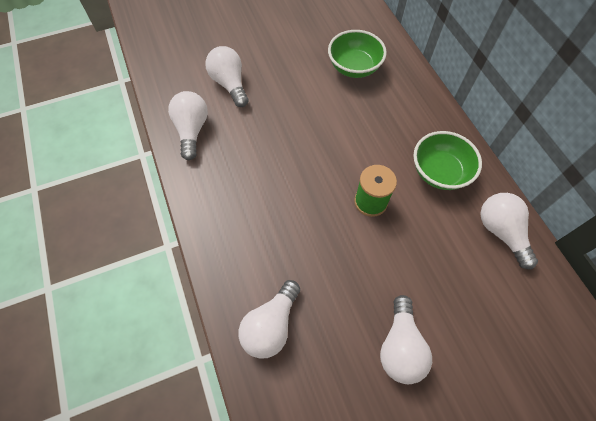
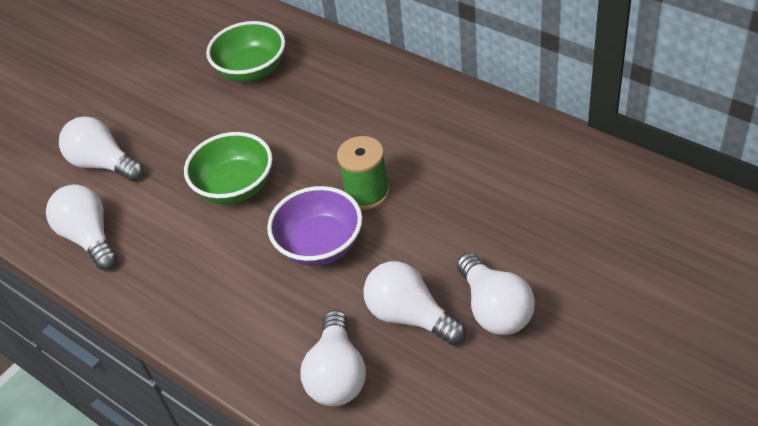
camera: 25 degrees left, 15 degrees down
(318, 222) = (320, 245): none -> purple bowl
(439, 172) = (424, 124): green bowl -> green bowl (235, 187)
(501, 232) = (528, 145): white light bulb -> white light bulb (410, 316)

